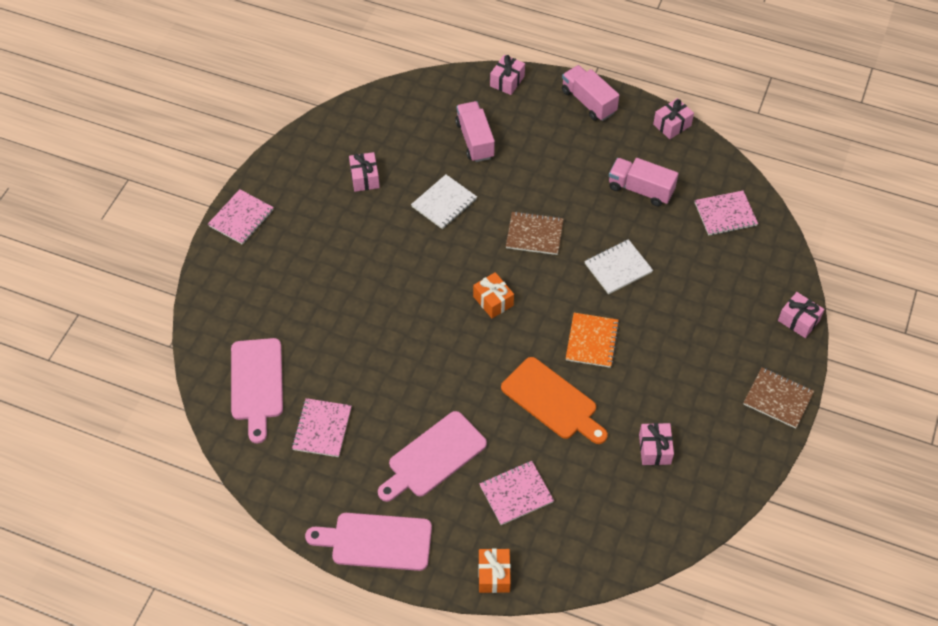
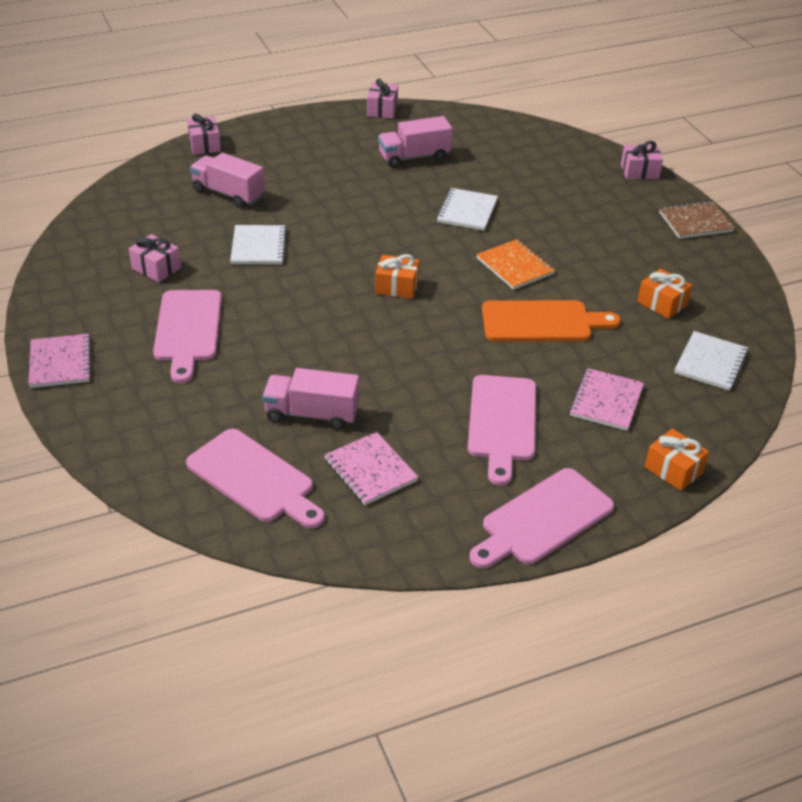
camera: 45 degrees left, 15 degrees down
(332, 244) = (188, 330): none -> pink cutting board
(534, 234) = (369, 226): brown notebook -> none
(588, 102) = (294, 126): pink truck -> pink truck (312, 414)
(624, 521) = (710, 363): none -> white notebook
(654, 449) = (662, 303): pink gift -> orange gift
(725, 214) = (499, 140): pink notebook -> none

